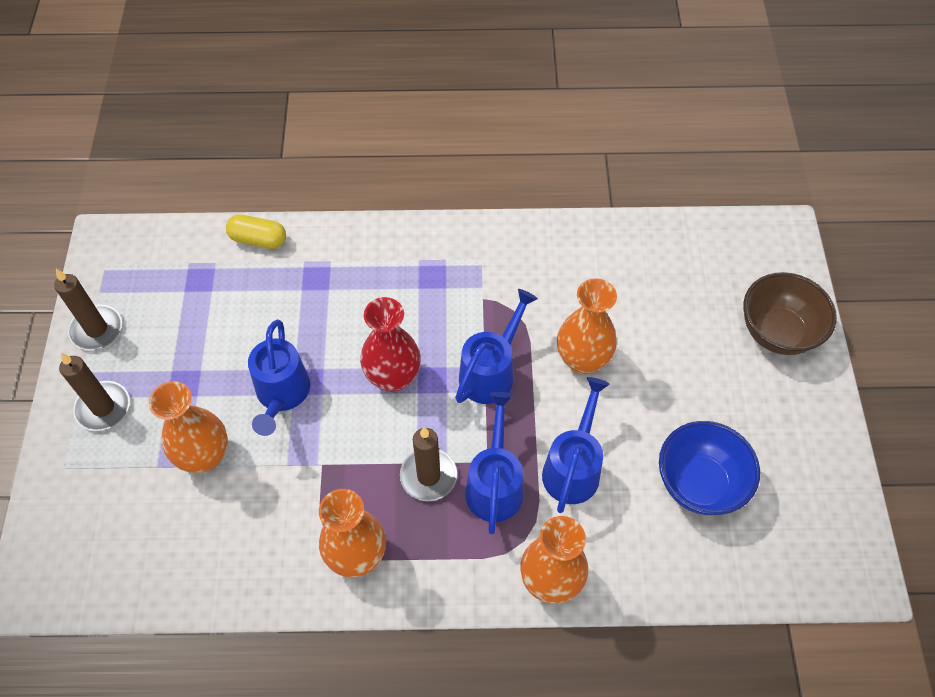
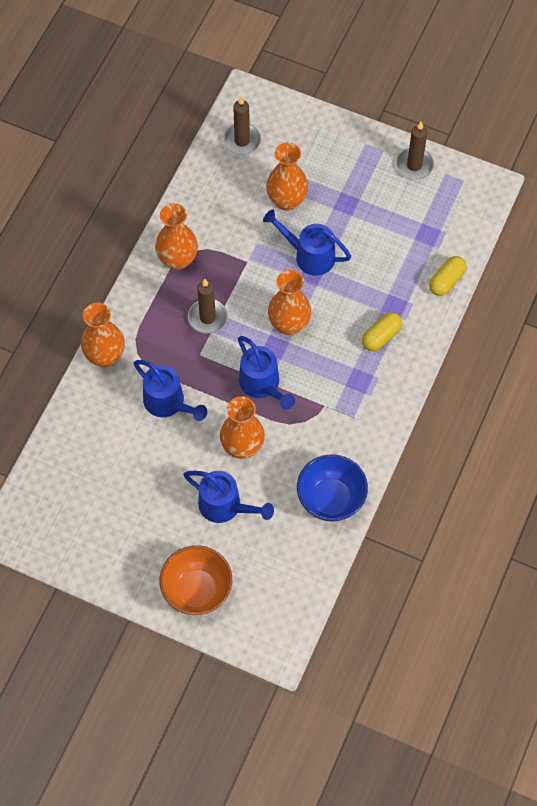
camera: 115 degrees right, 5 degrees up
(103, 407) = (350, 155): brown candle -> brown candle (242, 141)
(363, 276) = (381, 336): none -> yellow capsule
(393, 377) = (289, 324): red vase -> orange vase
(495, 483) = (182, 353): blue watering can -> blue watering can (226, 507)
(699, 483) = (117, 472): blue bowl -> blue bowl (331, 499)
(777, 332) = (197, 590): brown bowl -> orange bowl

